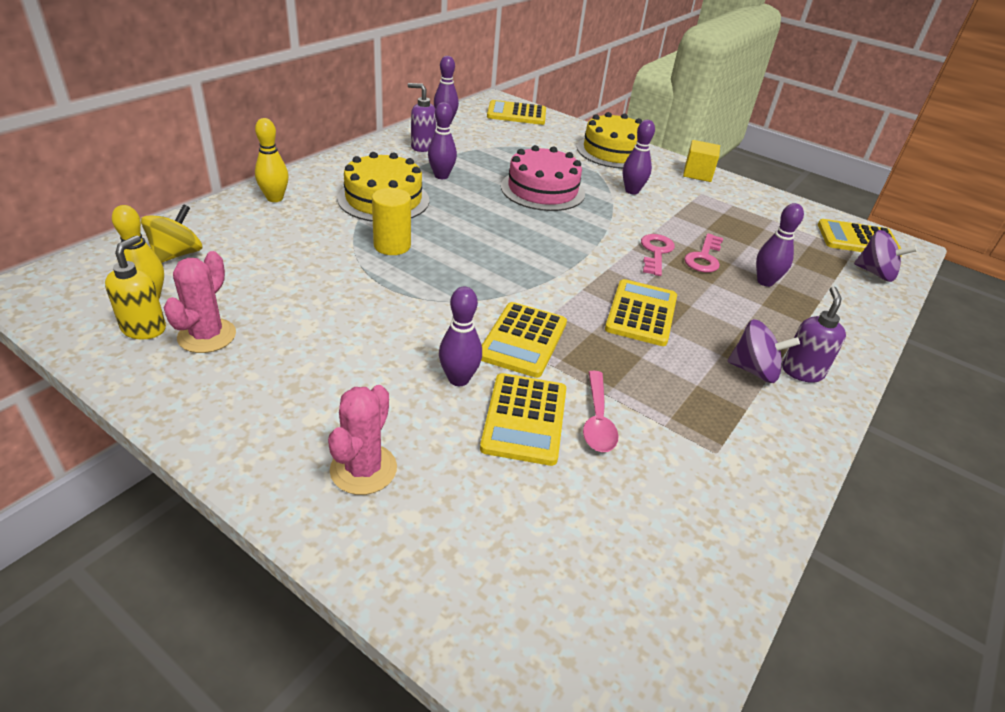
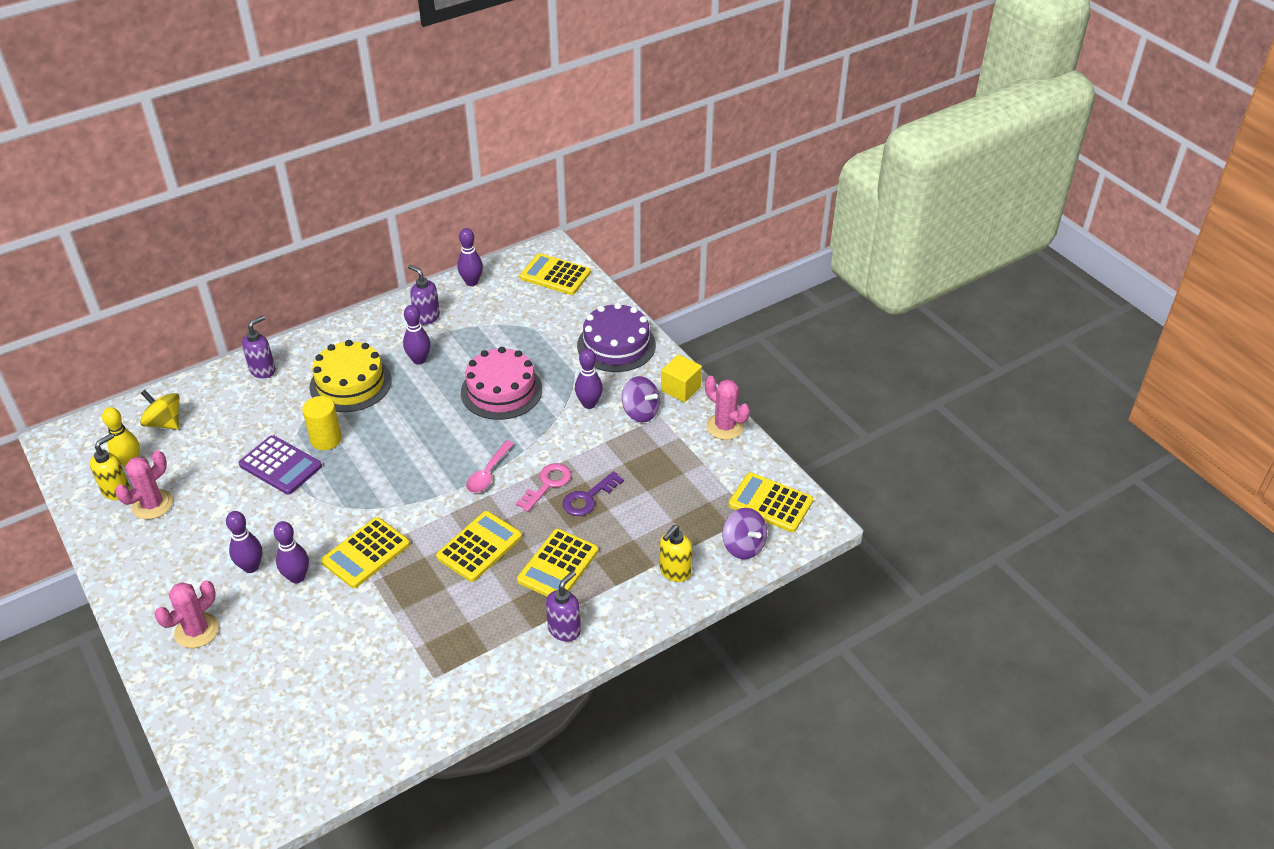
camera: 25 degrees right, 5 degrees up
(177, 254) = (164, 423): yellow spinning top -> yellow spinning top turned 105 degrees counterclockwise
(275, 198) = (263, 370): yellow bowling pin -> purple soap dispenser
(355, 275) = (280, 466): none -> purple calculator
(524, 419) = (320, 619): yellow calculator -> yellow calculator (558, 565)
(597, 420) = (369, 632): pink spoon -> pink spoon (488, 473)
(614, 152) = (616, 345): yellow cake -> purple cake
(704, 257) = (588, 498): pink key -> purple key
(754, 370) = (525, 619): purple spinning top -> purple spinning top (640, 412)
(761, 194) = (725, 426): none -> pink cactus
(765, 282) = (621, 535): purple bowling pin -> purple bowling pin (251, 567)
(843, 302) = (674, 571): none -> yellow soap dispenser

